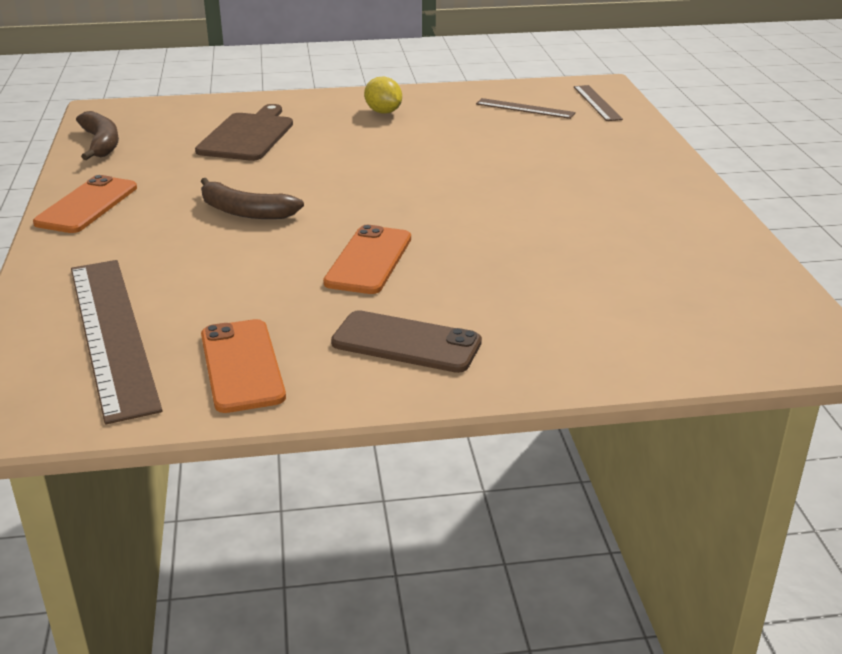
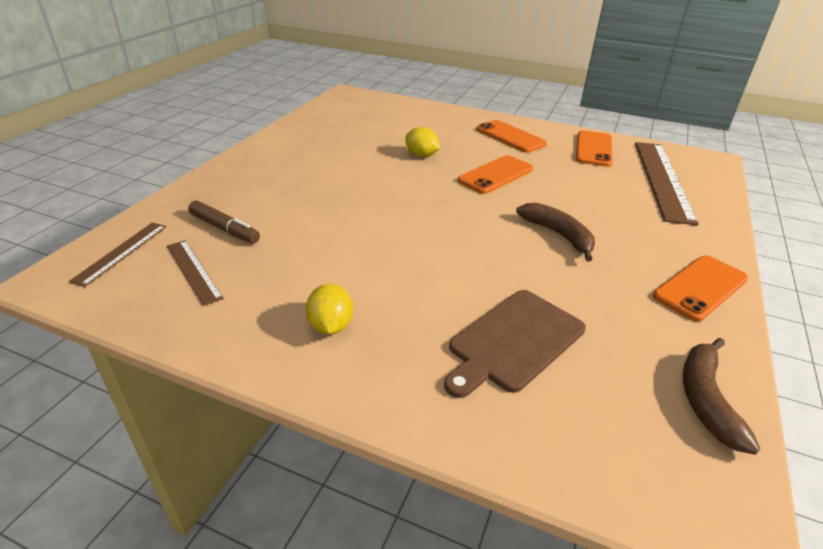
camera: 150 degrees left, 5 degrees up
(406, 343) = (510, 137): brown phone -> orange phone
(498, 257) = (421, 155): none -> yellow lemon
(559, 132) = (224, 229): none -> brown marker

